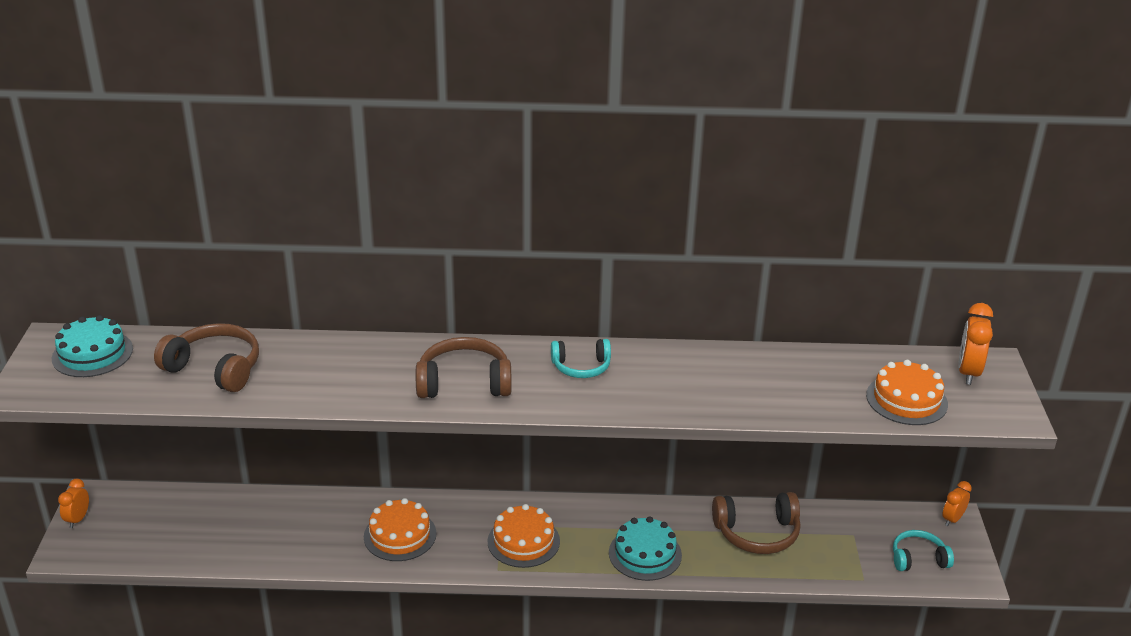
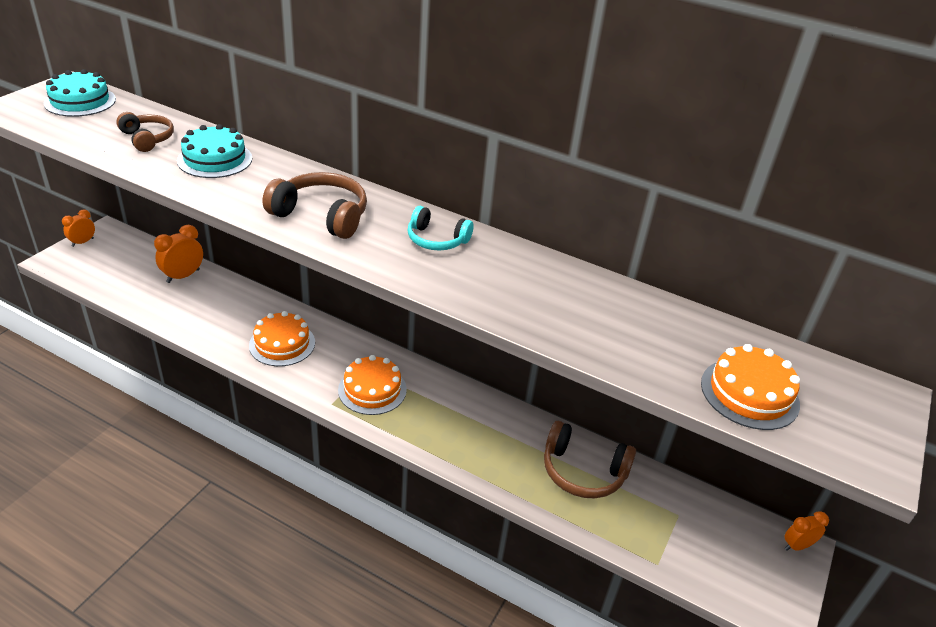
camera: 25 degrees right, 5 degrees up
(215, 368) = (147, 139): brown headphones -> brown headphones, size x0.65
(645, 554) = (465, 445): turquoise cake -> turquoise cake (215, 159)
(918, 558) = (731, 569): turquoise headphones -> none
(968, 372) = (848, 393): orange clock -> orange clock (183, 276)

